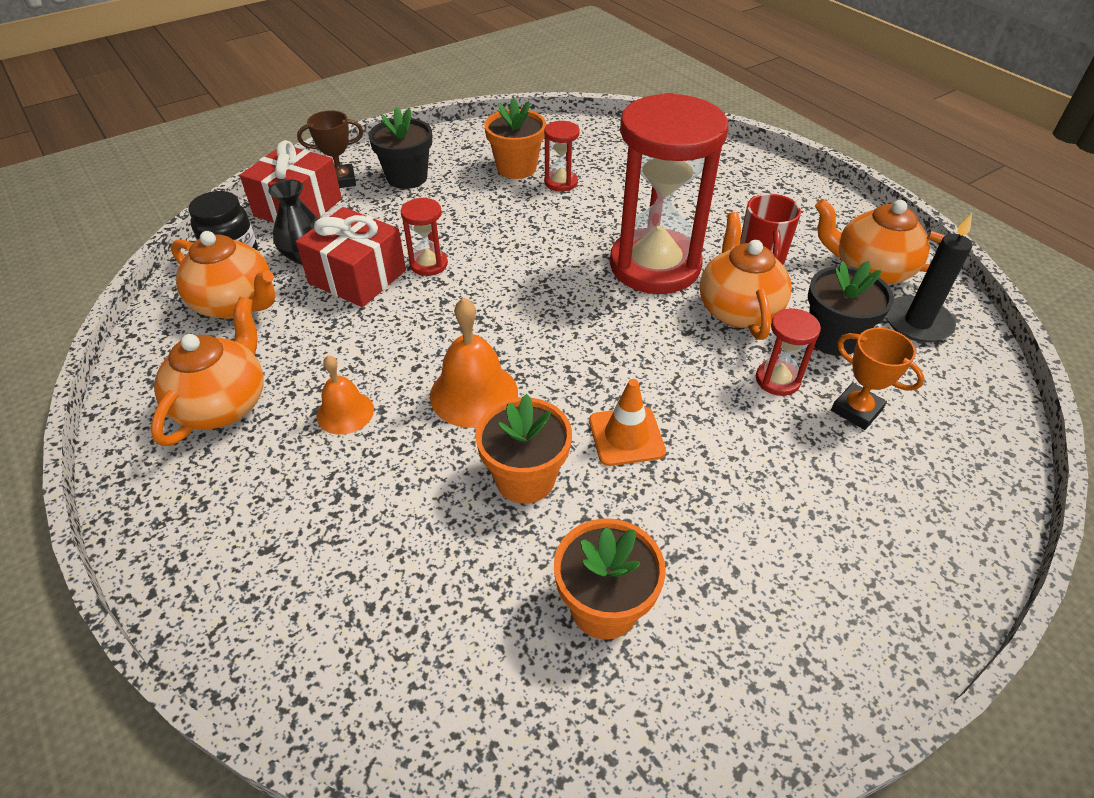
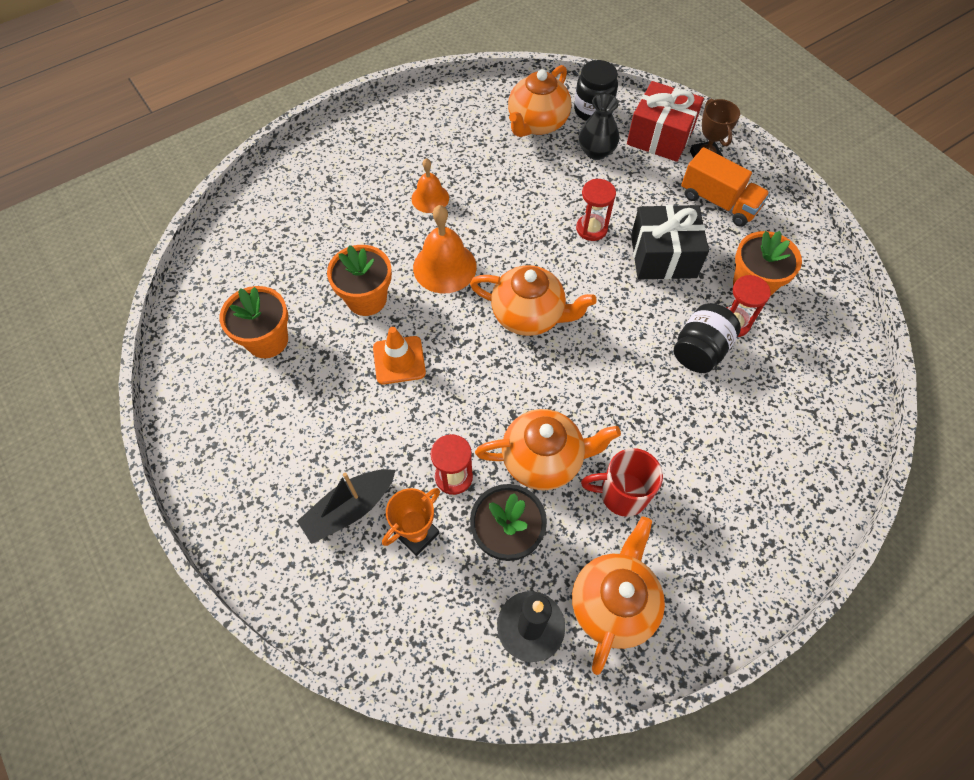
camera: 90 degrees right, 15 degrees up
(223, 404) = (439, 137): orange teapot -> orange teapot (529, 315)
(357, 277) = (572, 186): red gift -> none
(407, 177) = (718, 202): black flower pot -> orange truck
(475, 217) = (663, 256): none -> black gift
(593, 203) = (700, 350): none -> black jar
(654, 266) = (603, 396): red hourglass -> none
(848, 476) = (349, 509): none -> black boat

